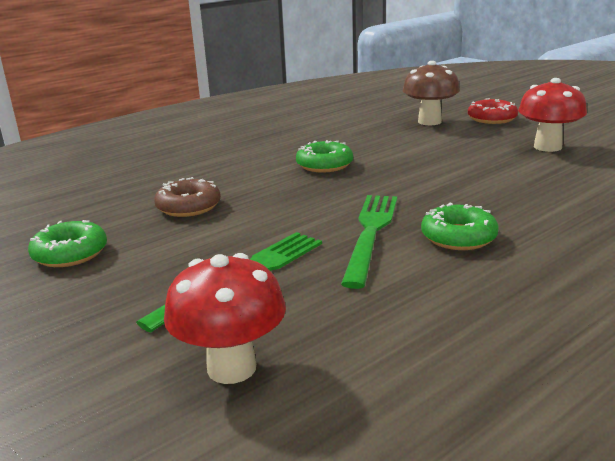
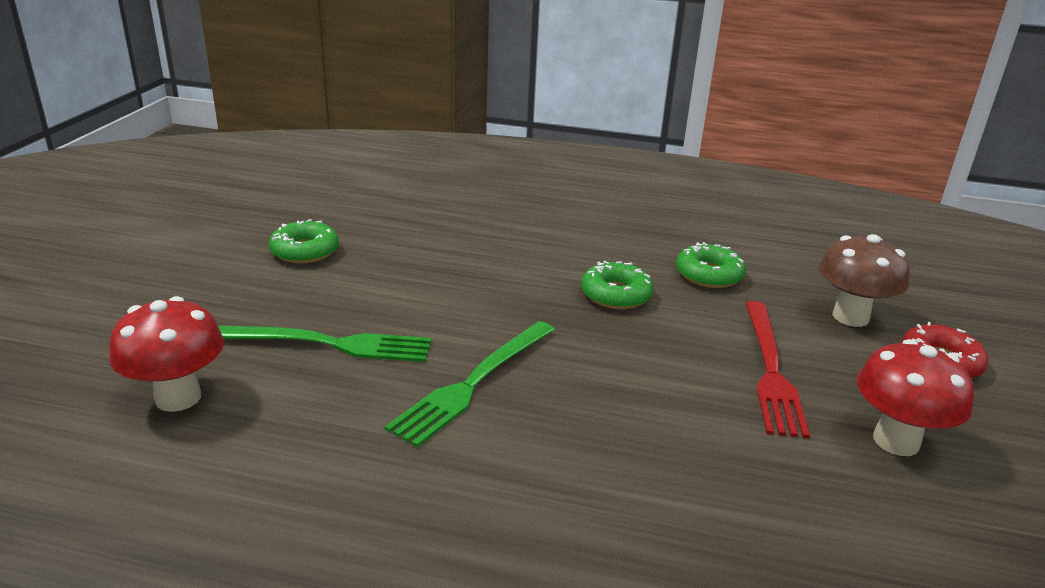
camera: 50 degrees right, 5 degrees up
(188, 206) = (436, 263): brown donut -> none
(371, 233) = (473, 383): green fork -> green fork turned 150 degrees clockwise
(457, 152) = (770, 370): none -> red fork
(458, 237) = (518, 444): green donut -> green donut (708, 275)

